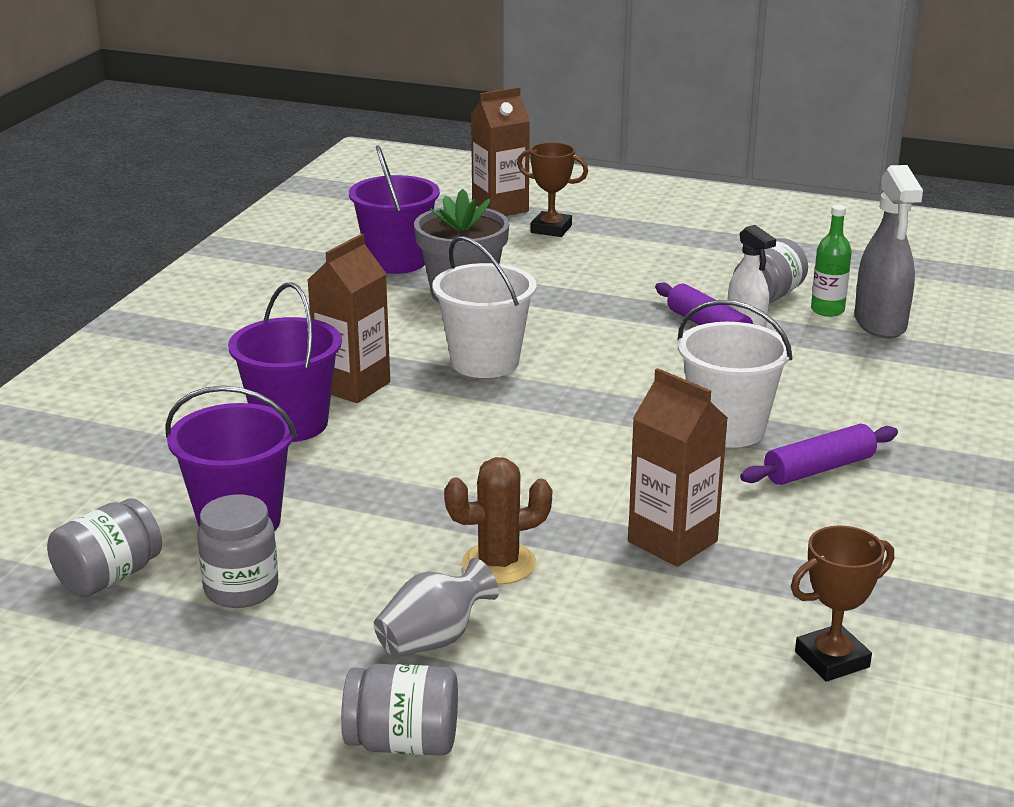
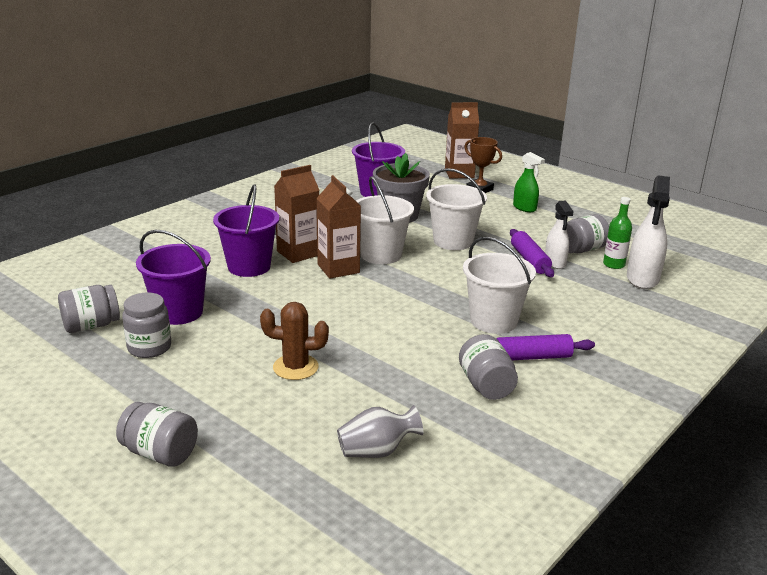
camera: 20 degrees right, 0 degrees up
(433, 640) = (224, 401): grey vase -> grey vase (376, 451)
(576, 319) = (453, 241): none -> white bucket
(640, 247) = (524, 208): none -> green spray bottle
(672, 541) = (406, 379): brown carton -> brown carton (338, 269)
(788, 524) = (486, 385): none -> grey jar
(832, 659) = (447, 474): brown trophy -> none
(880, 324) = (642, 279): grey spray bottle -> white spray bottle

